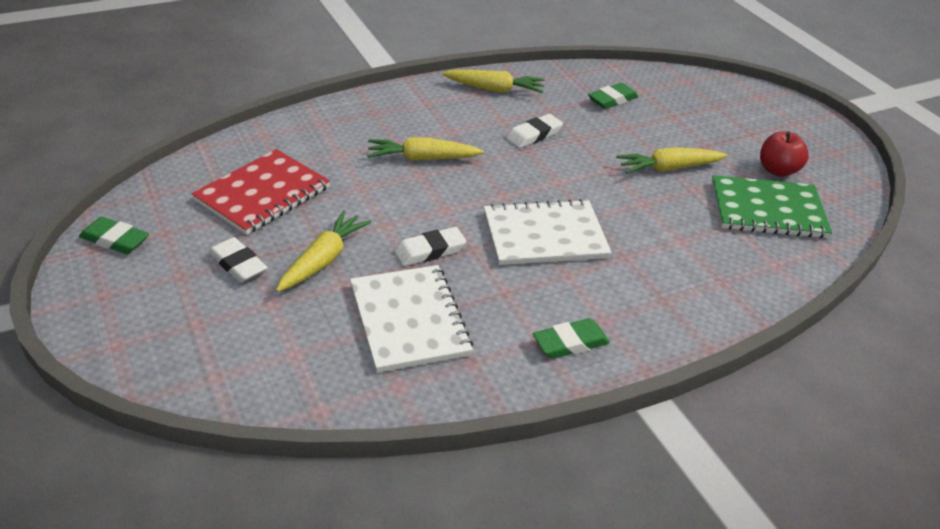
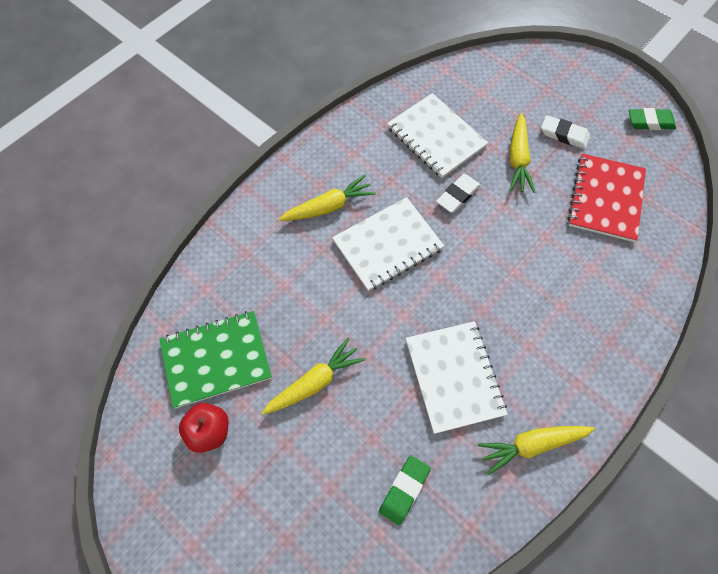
camera: 160 degrees right, 25 degrees up
(422, 158) = (526, 293): yellow carrot -> yellow carrot (329, 206)
(534, 135) = (454, 377): white eraser -> white notebook
(570, 343) = (334, 158): green eraser -> none

